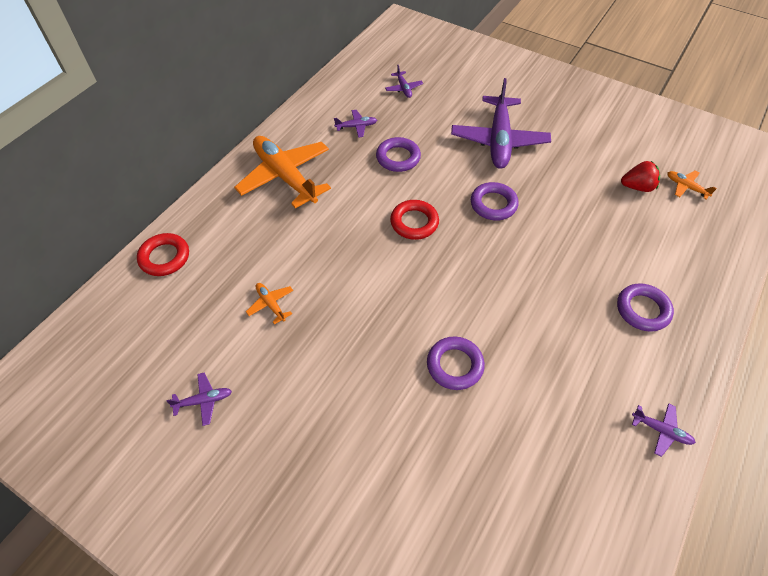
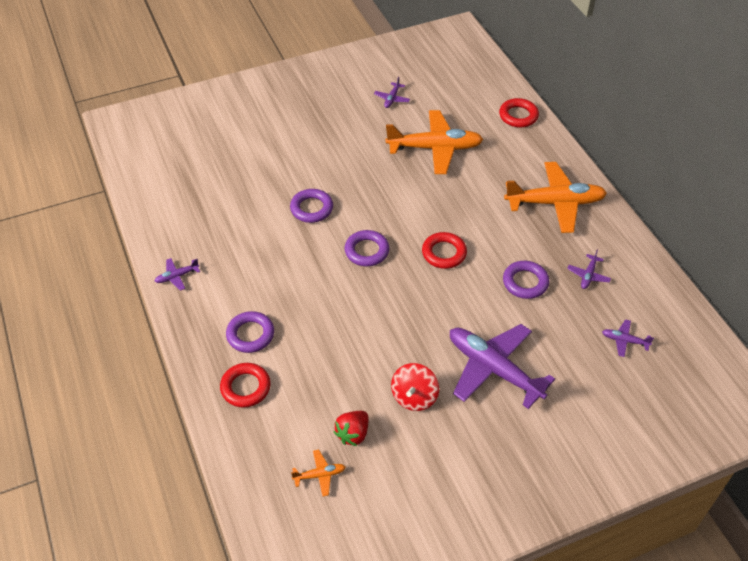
camera: 125 degrees right, 5 degrees down
(271, 304) = (435, 148): orange plane -> orange plane, size x2.36
(493, 204) = (421, 313): purple ring -> purple ring (367, 251)
(570, 170) = (414, 397): none -> red spinning top
(687, 277) = (245, 387): none -> red ring

